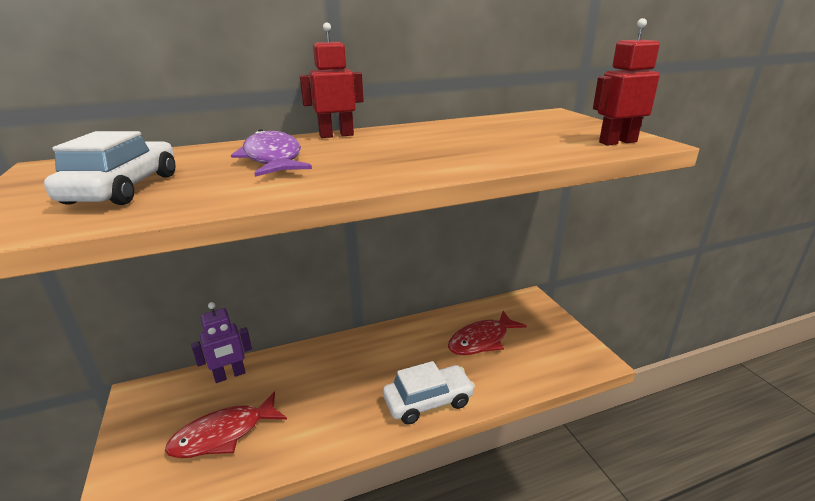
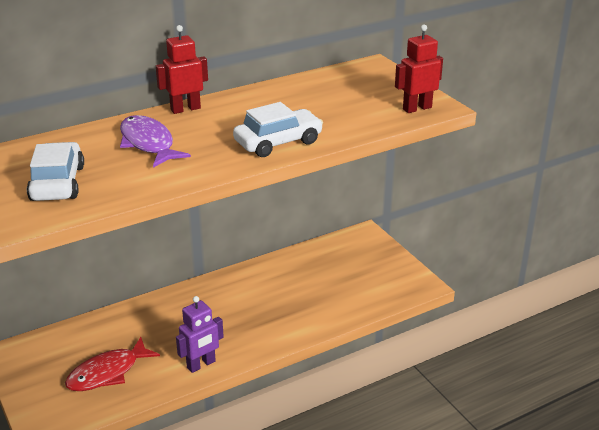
camera: 10 degrees left, 5 degrees up
(230, 375) = (90, 329): purple robot -> purple robot (201, 365)
(428, 401) = (278, 331): white car -> white car (278, 142)
(481, 340) = (320, 277): red fish -> none

